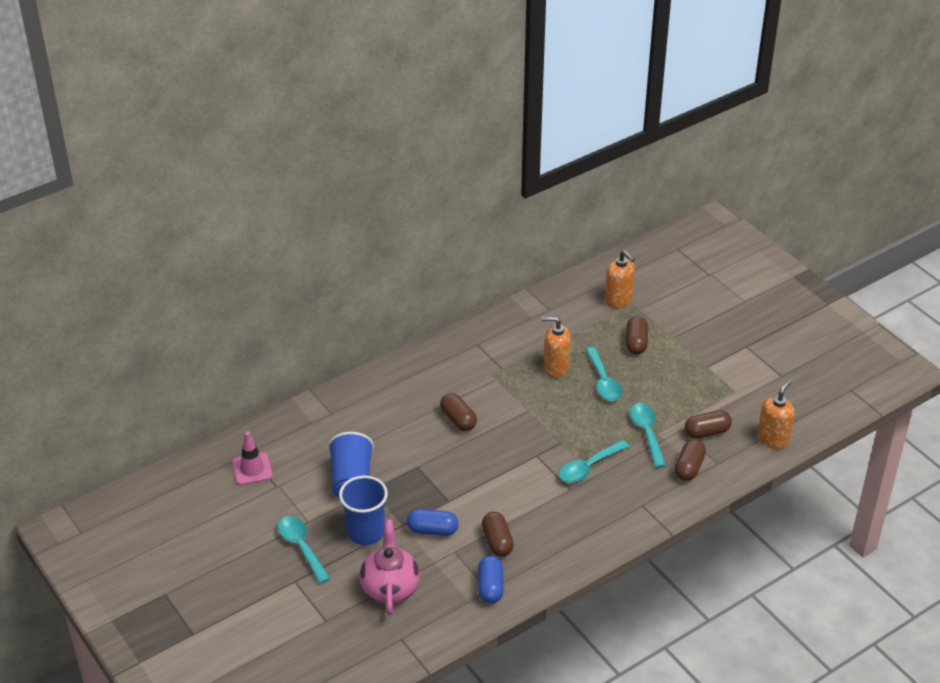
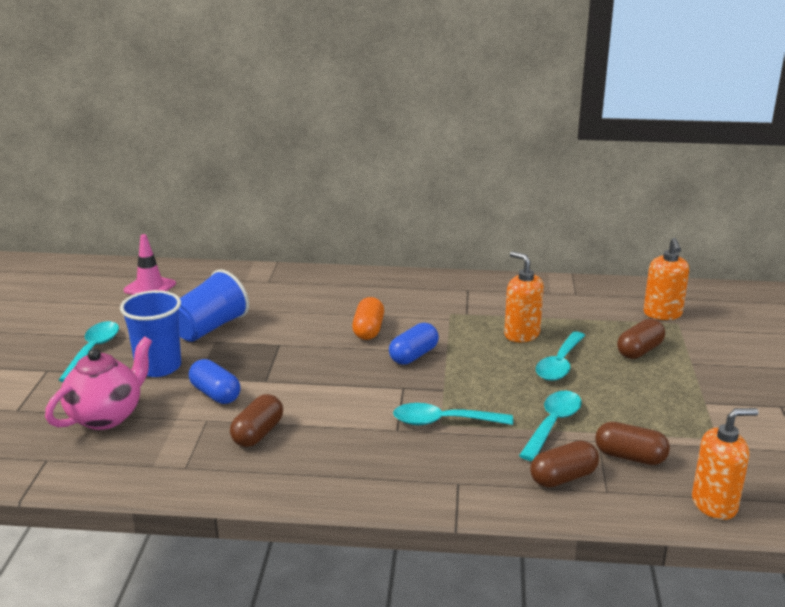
camera: 40 degrees right, 15 degrees down
(458, 420) = (368, 330): brown capsule -> orange capsule
(490, 587) = (191, 466): blue capsule -> blue capsule (413, 355)

